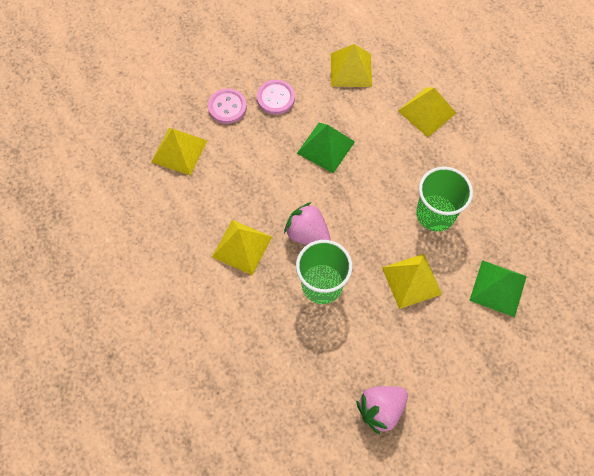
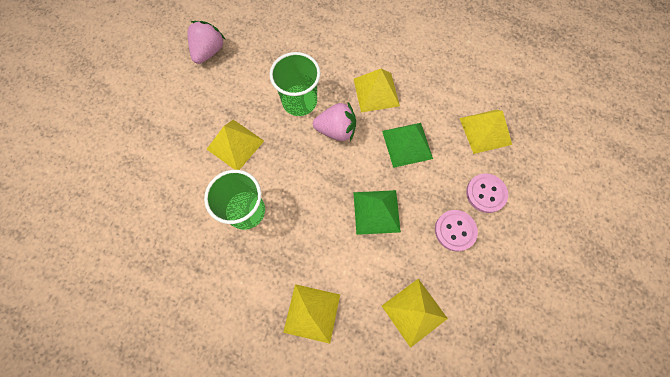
camera: 145 degrees right, 5 degrees up
(498, 288) = (163, 180): green pyramid -> green pyramid (407, 144)

